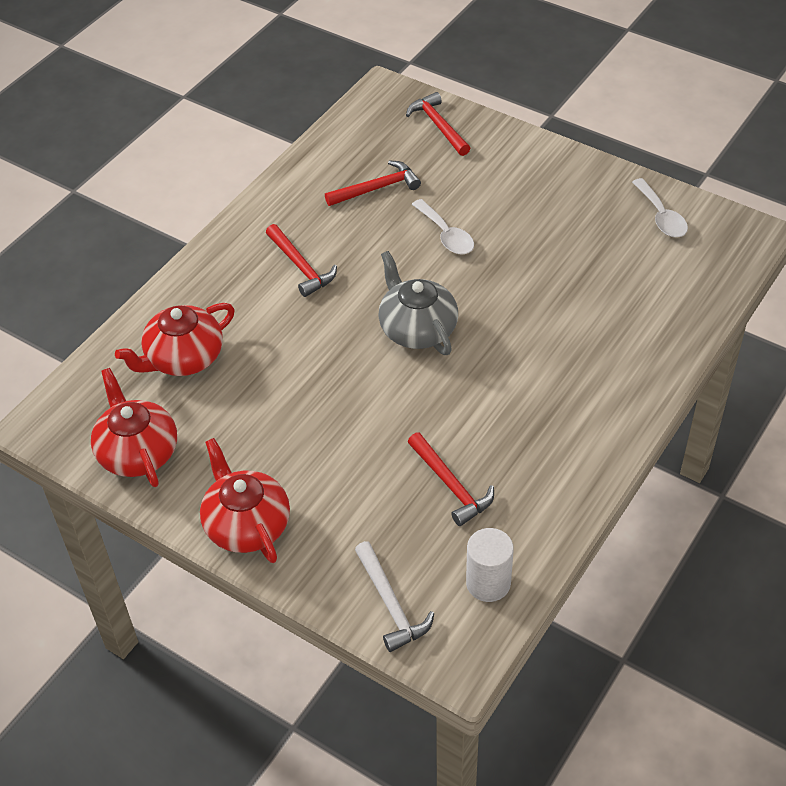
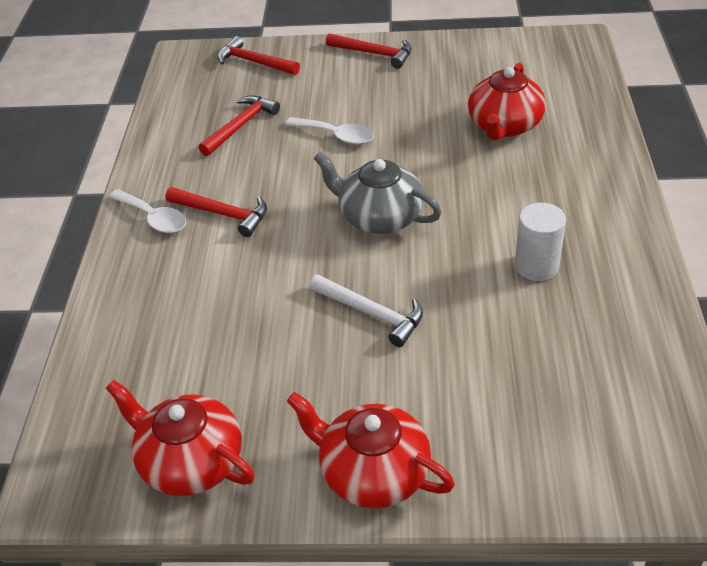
camera: 30 degrees left, 5 degrees down
(183, 358) = (168, 345): red teapot -> red teapot (504, 125)
(391, 604) = (588, 470): white hammer -> white hammer (372, 313)
(451, 485) = (536, 331): red hammer -> red hammer (374, 54)
(488, 583) = (654, 399): white cylinder -> white cylinder (536, 266)
(661, 216) = (499, 55): white spoon -> white spoon (153, 218)

